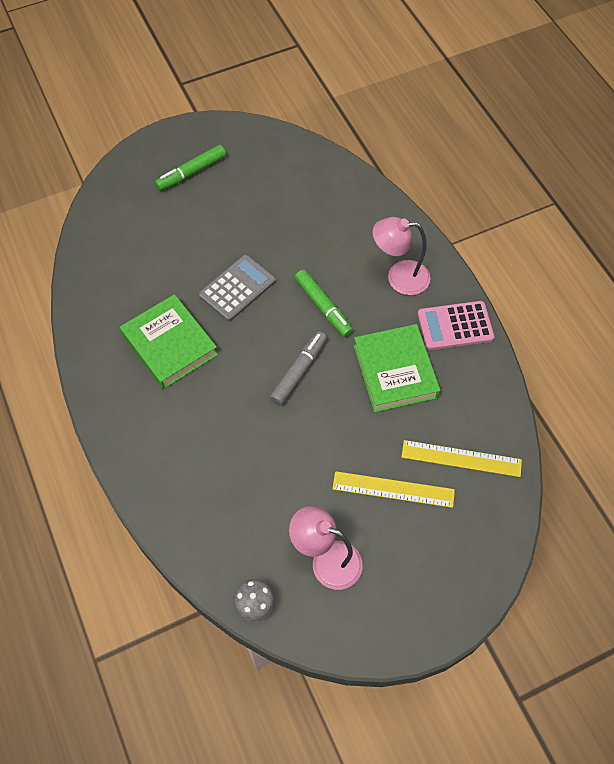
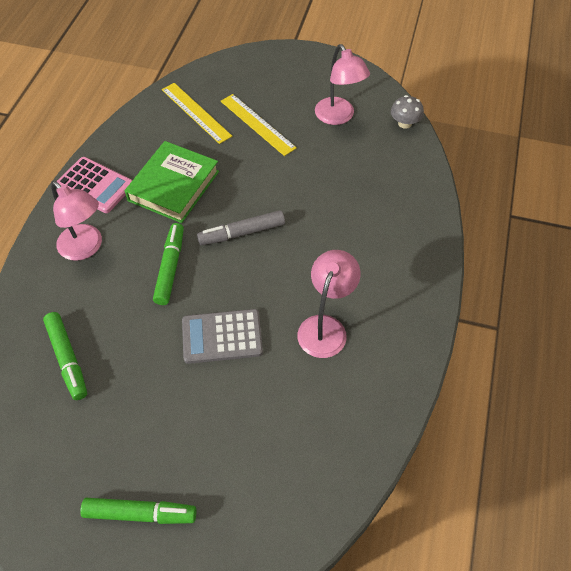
camera: 140 degrees left, 5 degrees down
(170, 345) = (325, 327): green book -> pink lamp
(322, 209) = (67, 359): none -> green marker

